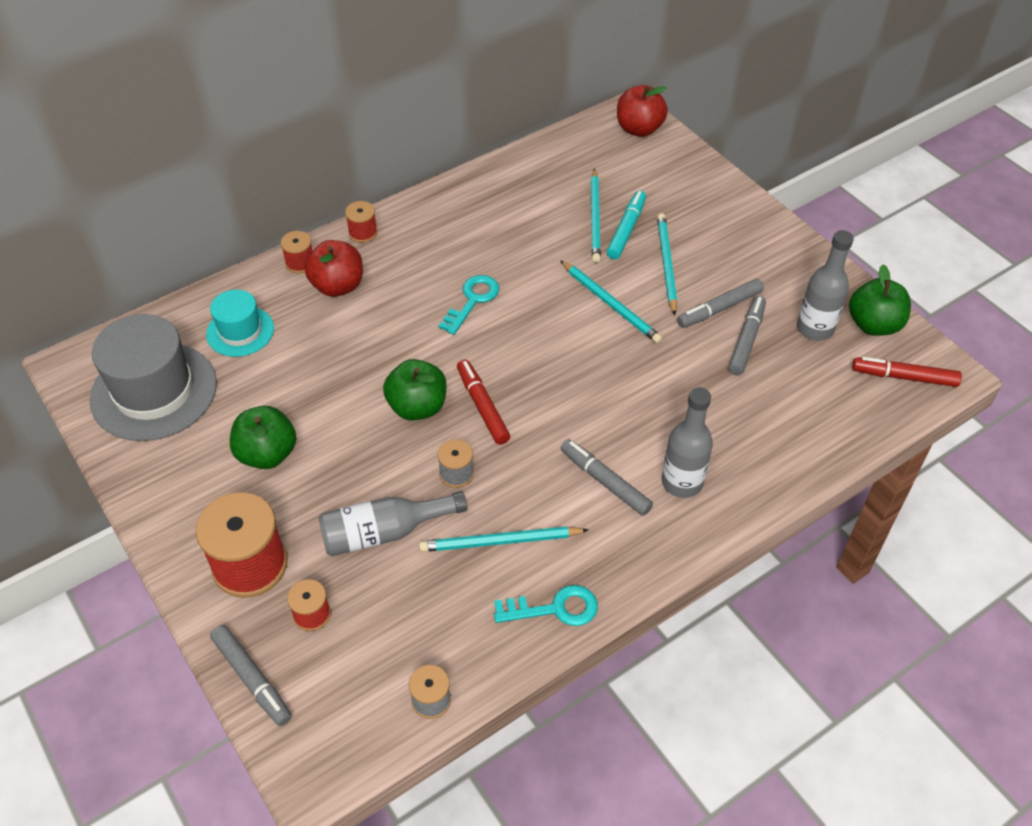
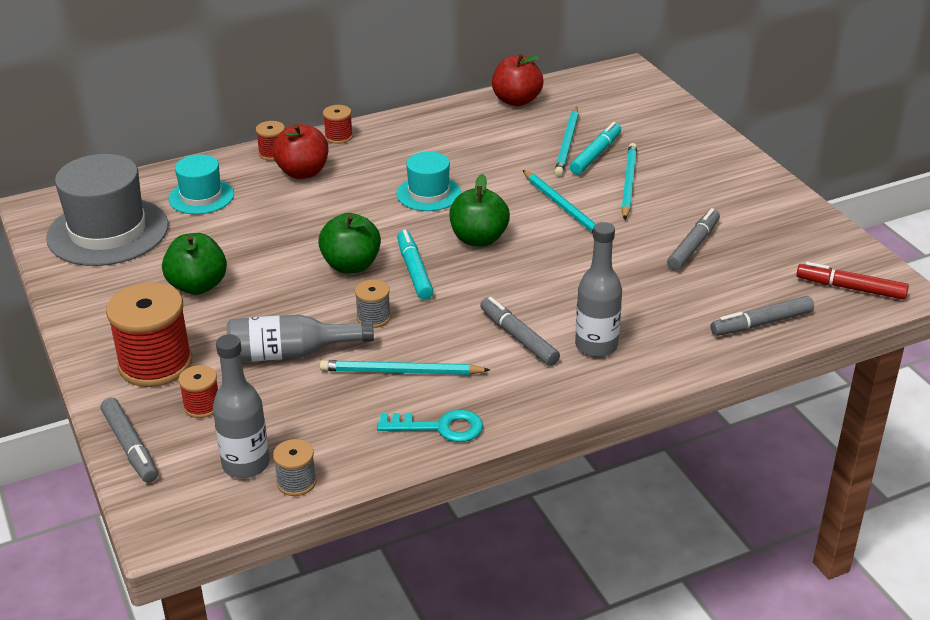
camera: 10 degrees right, 15 degrees down
(472, 300) = (428, 193): turquoise key -> turquoise hat
(482, 407) = (414, 271): red marker -> turquoise marker
(639, 129) = (630, 83): red apple -> red apple (516, 101)
(720, 309) = (673, 220): grey marker -> grey marker (762, 323)
(815, 328) = (767, 243): grey bottle -> grey bottle (246, 464)
(873, 325) = (829, 246): green apple -> green apple (479, 239)

